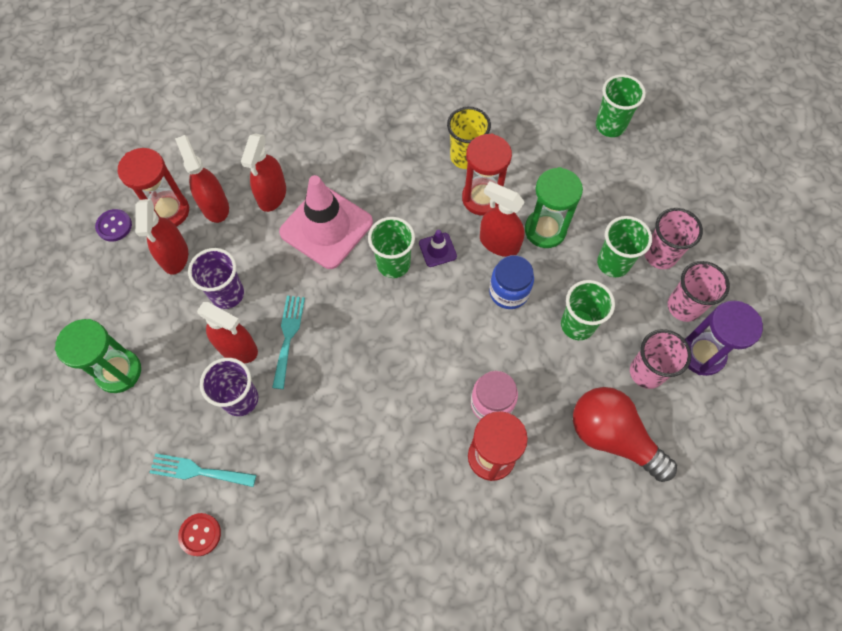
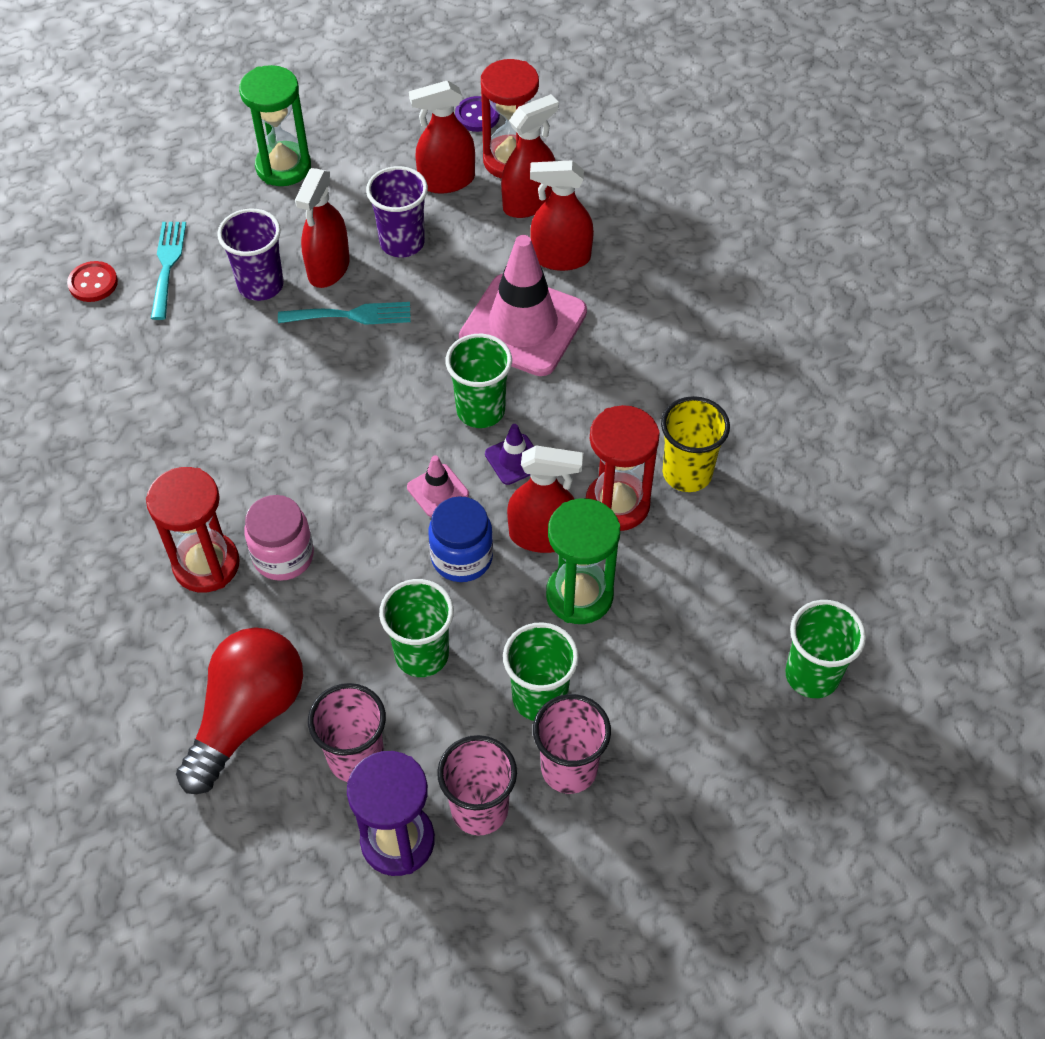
camera: 80 degrees right, 10 degrees down
(454, 299) = (437, 491): none -> pink traffic cone
(499, 243) = (542, 536): red spray bottle -> red spray bottle turned 75 degrees clockwise

